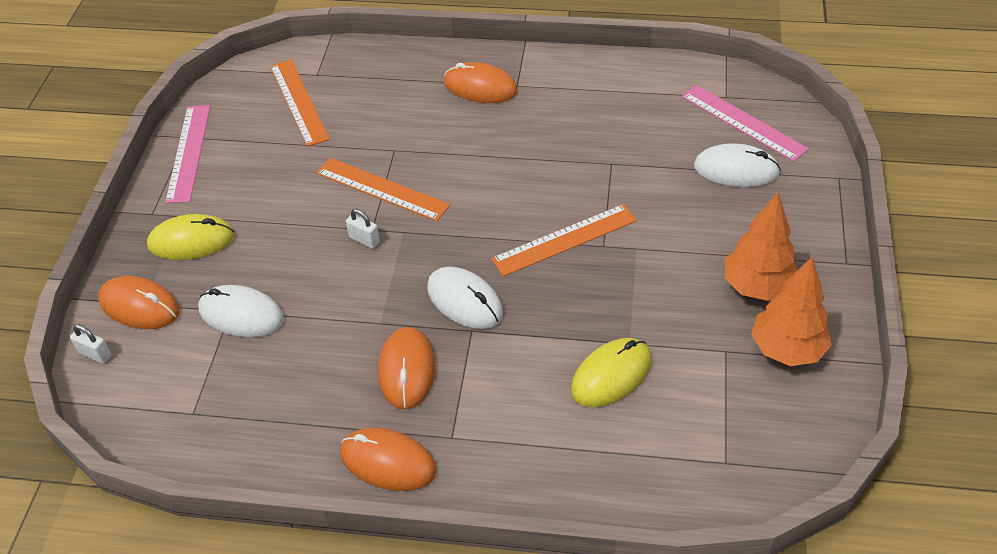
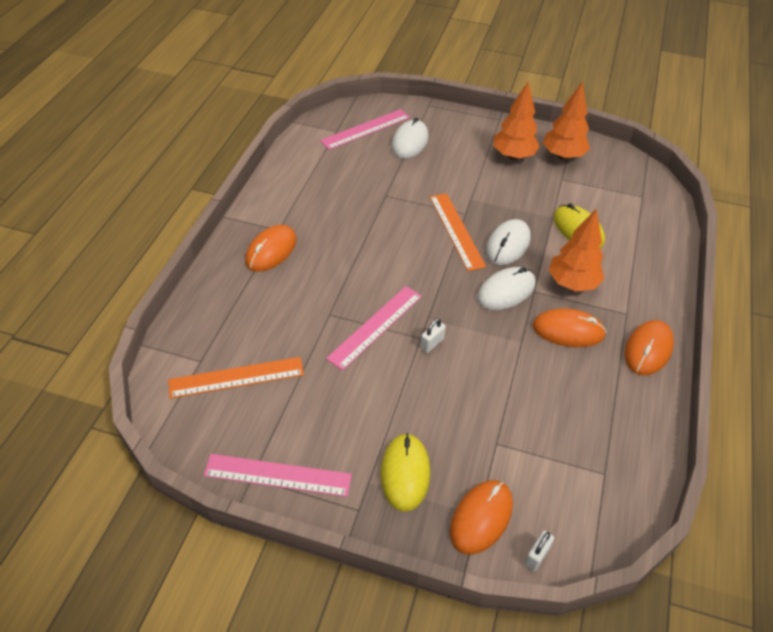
camera: 85 degrees left, 0 degrees up
(241, 314) = (502, 435): white mouse -> white mouse (508, 244)
(382, 189) = (375, 327): orange ruler -> pink ruler
(495, 371) = (572, 283): none -> orange tree

